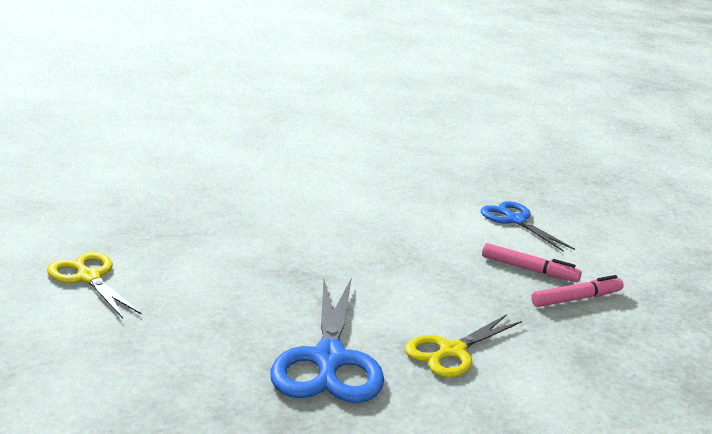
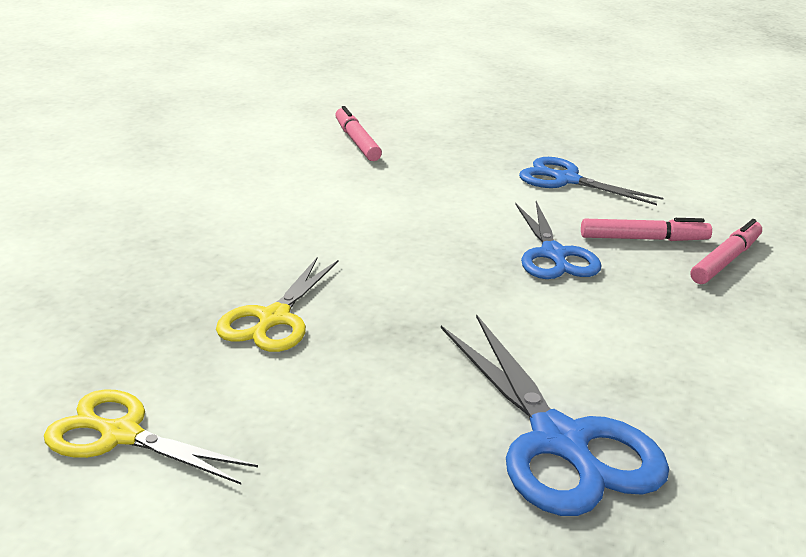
camera: 25 degrees left, 5 degrees up
(392, 163) = (357, 141): none -> pink marker
(450, 261) = (553, 255): none -> blue scissors
(451, 351) = (677, 376): yellow scissors -> yellow scissors (273, 319)

